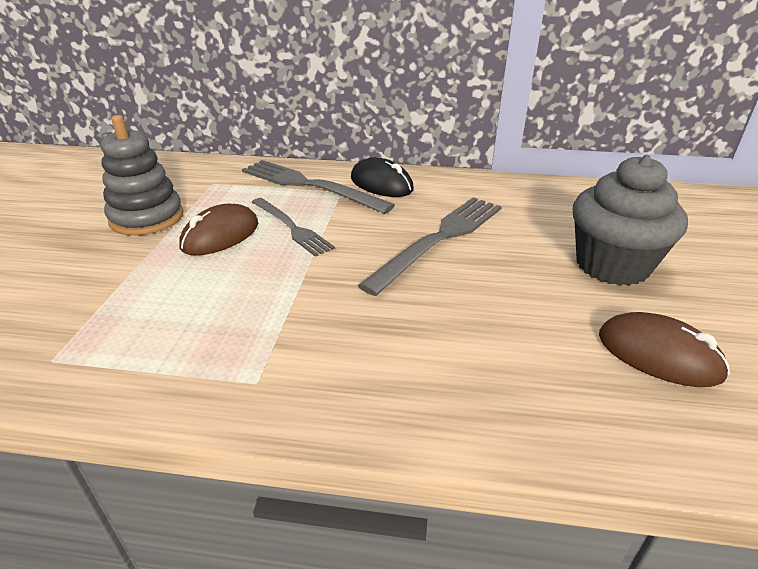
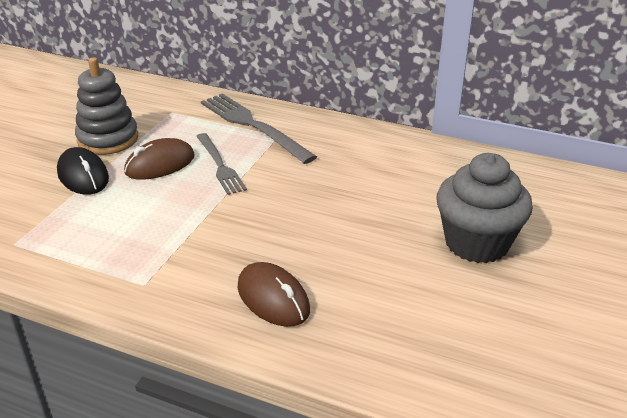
camera: 15 degrees right, 0 degrees up
(381, 184) = (318, 133): black mouse -> black mouse (83, 176)
(439, 239) = (339, 195): grey fork -> none
(658, 355) = (456, 322): brown mouse -> brown mouse (273, 298)

